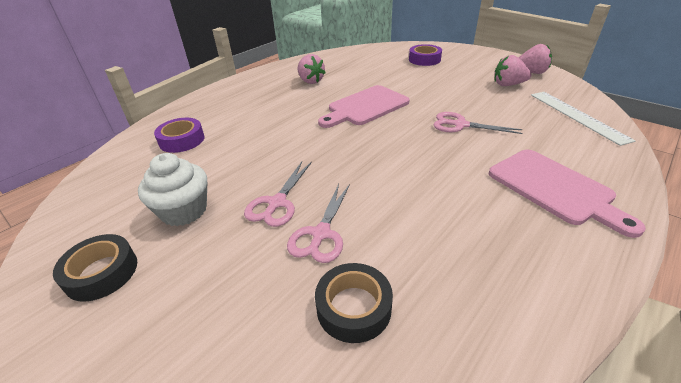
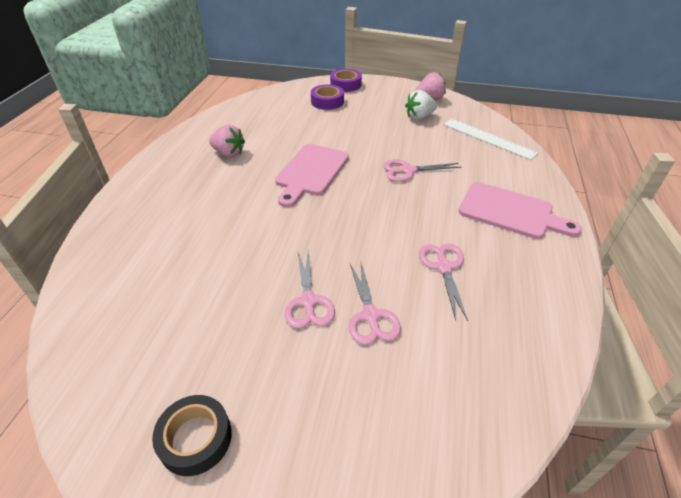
camera: 30 degrees left, 5 degrees up
(182, 140) = (141, 267): purple tape -> purple tape (345, 84)
(184, 211) = (222, 344): white cupcake -> none
(353, 307) = (441, 365): black tape -> none
(431, 217) = (444, 267): none -> pink scissors
(508, 85) = (419, 117): pink strawberry -> white strawberry

